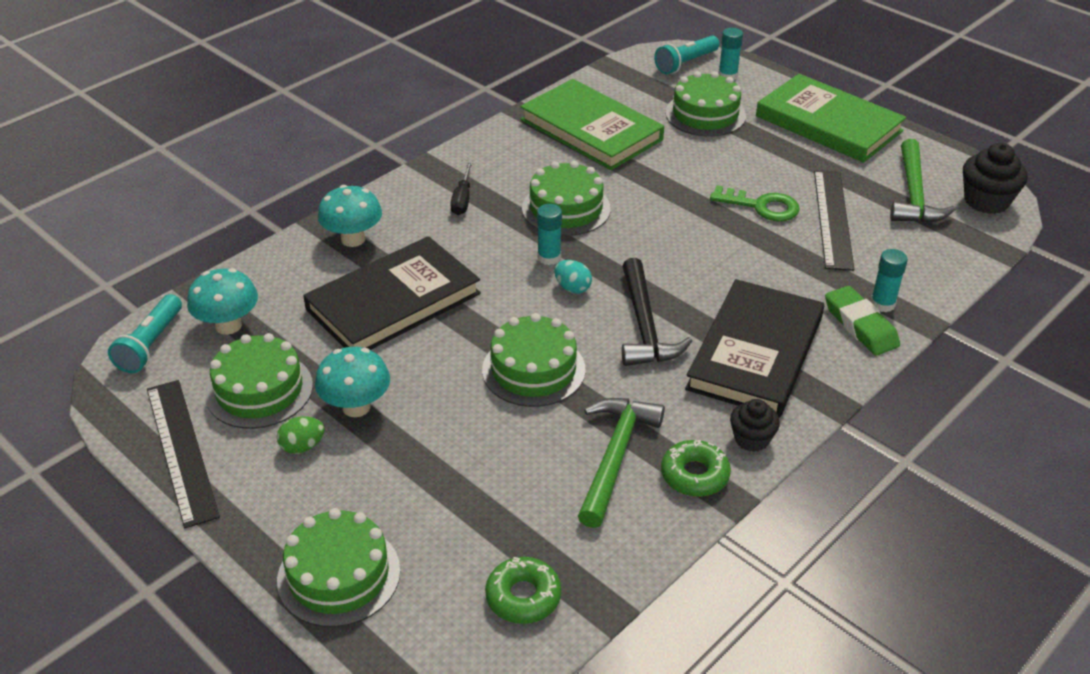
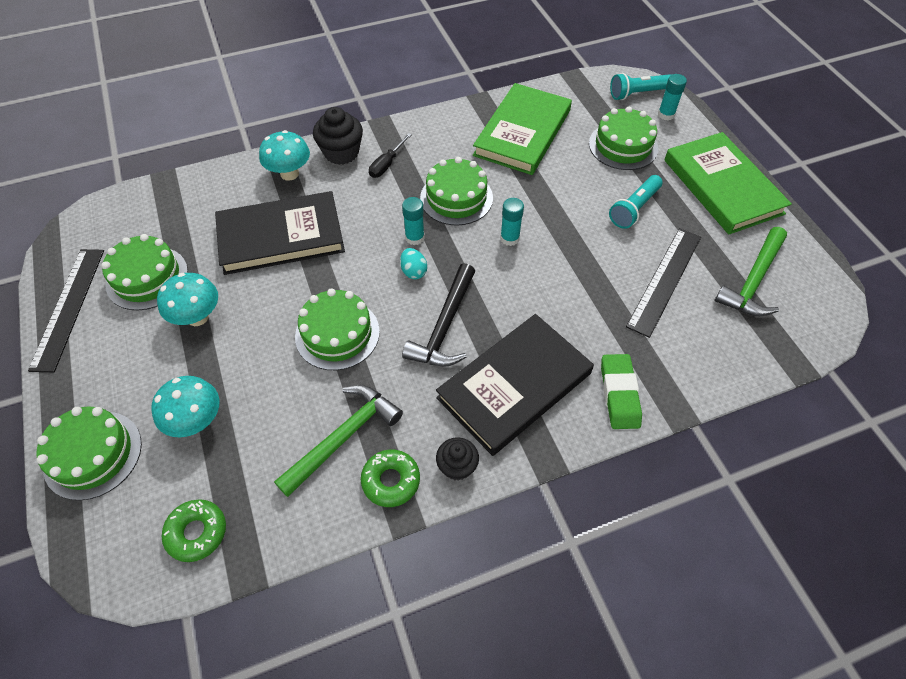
camera: 25 degrees right, 15 degrees up
(151, 344) = (107, 214): turquoise flashlight -> turquoise flashlight (634, 209)
(228, 325) = (163, 217): turquoise mushroom -> turquoise mushroom (196, 421)
(302, 446) = (142, 336): green egg -> none
(591, 130) = (522, 133): green book -> green book turned 45 degrees clockwise
(761, 206) = (612, 248): green key -> none
(882, 304) = (652, 380): turquoise glue stick -> turquoise glue stick (509, 238)
(986, 201) = (817, 310): black cupcake -> black cupcake (341, 153)

